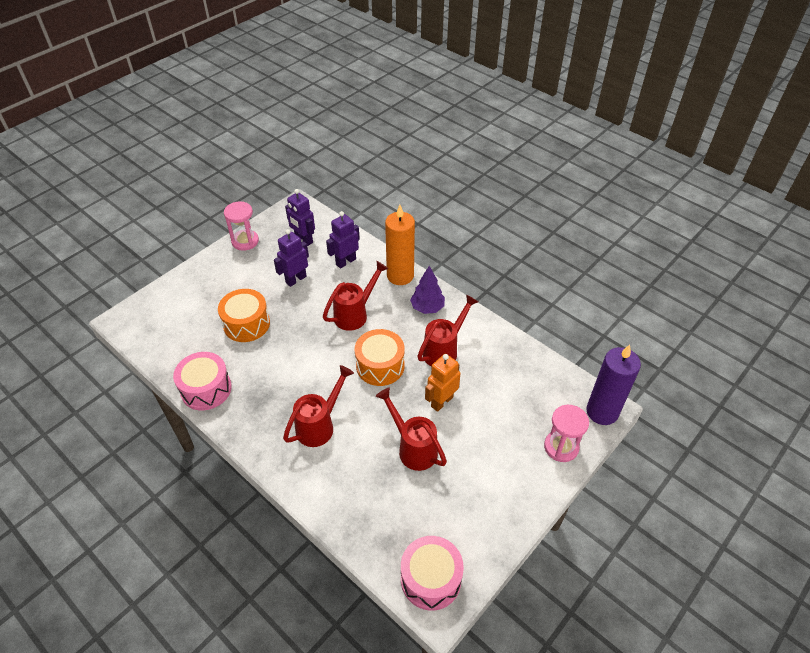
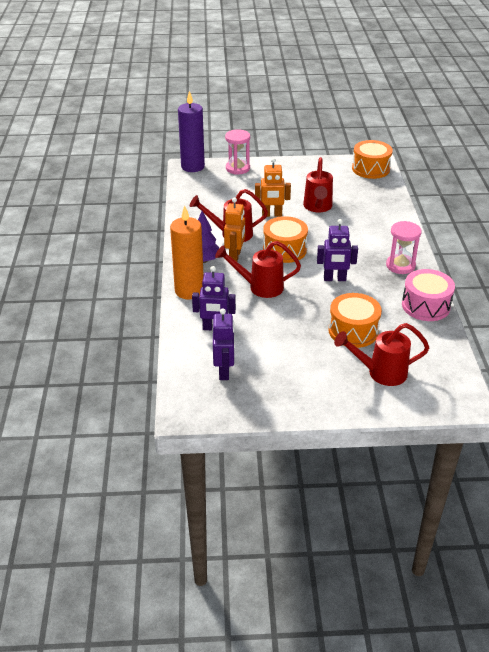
camera: 135 degrees left, 10 degrees down
(245, 241) = (280, 408): pink hourglass -> pink hourglass (400, 265)
(296, 279) = (274, 340): purple robot -> purple robot (334, 279)
(320, 425) = (362, 245): red watering can -> red watering can (380, 373)
(410, 329) = (235, 256): none -> orange robot
(430, 579) = (370, 169): pink drum -> orange drum

